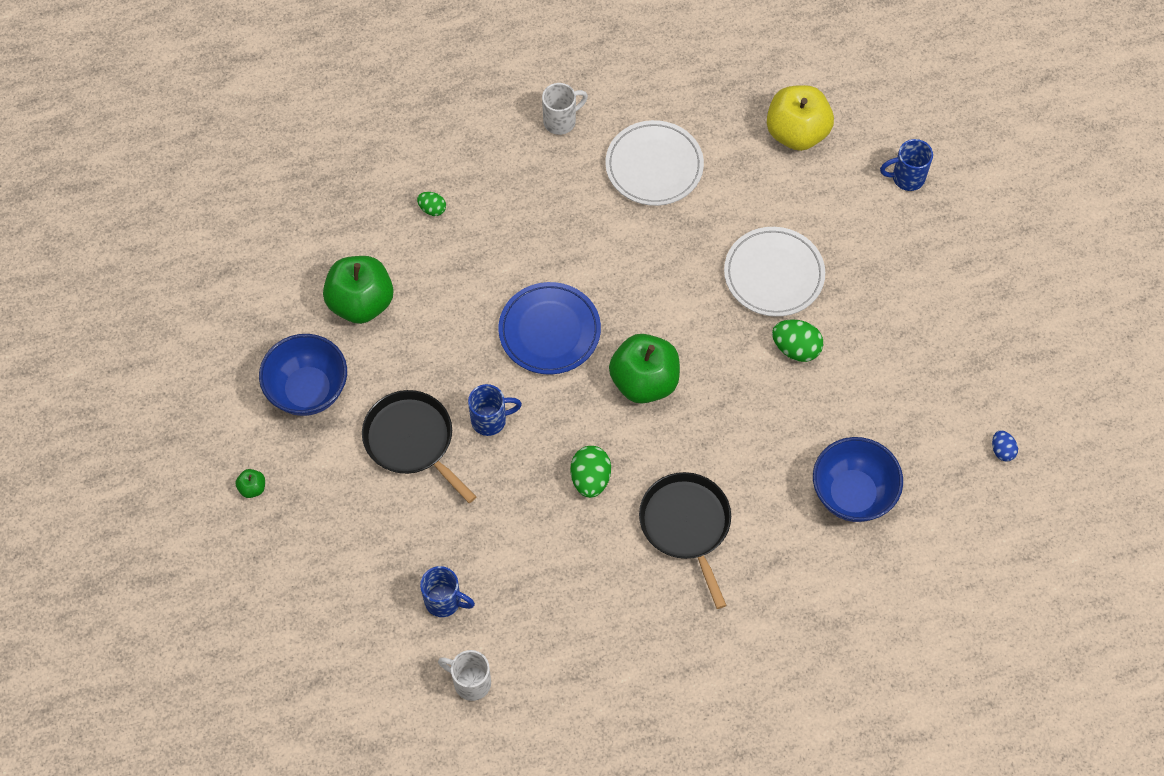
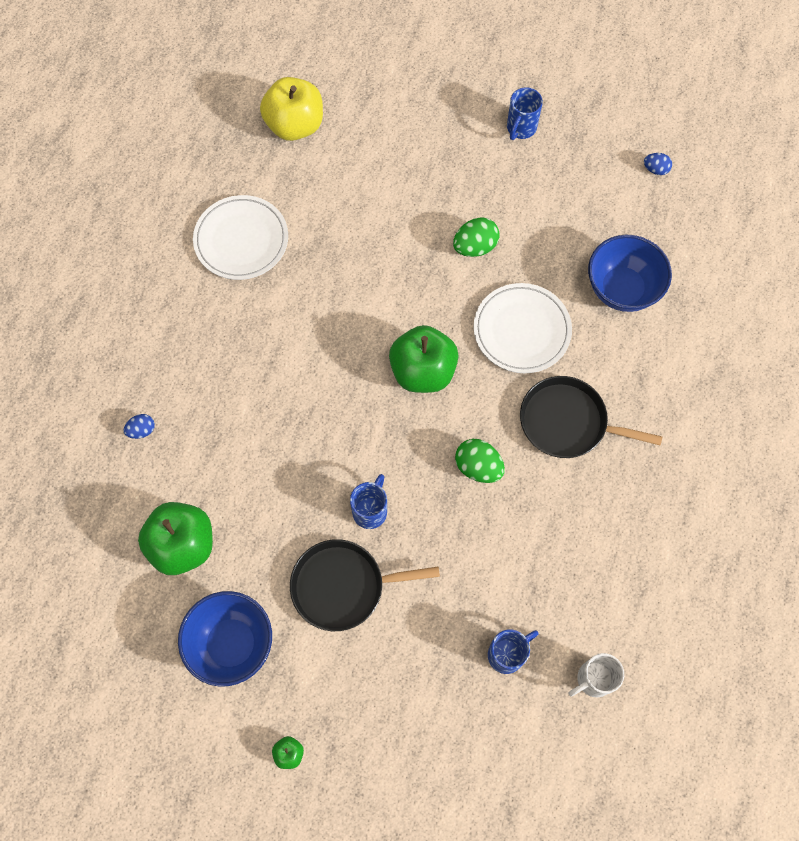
camera: 55 degrees left, 5 degrees up
(432, 209) = (142, 430): green egg -> blue egg
(549, 331) = (325, 412): blue plate -> none
(561, 121) = (144, 280): white mug -> none
(773, 274) = (401, 220): white plate -> white plate (521, 330)
(906, 178) = (392, 81): blue mug -> blue mug (521, 128)

